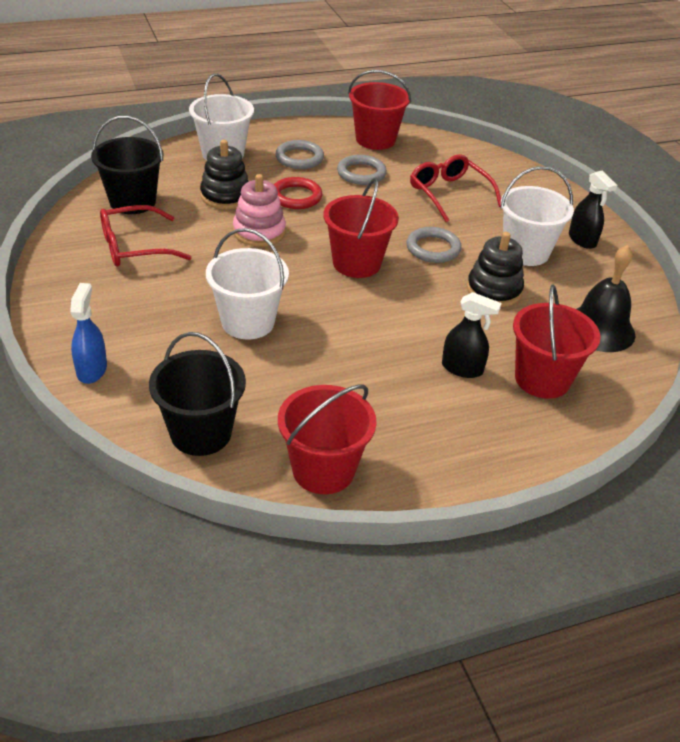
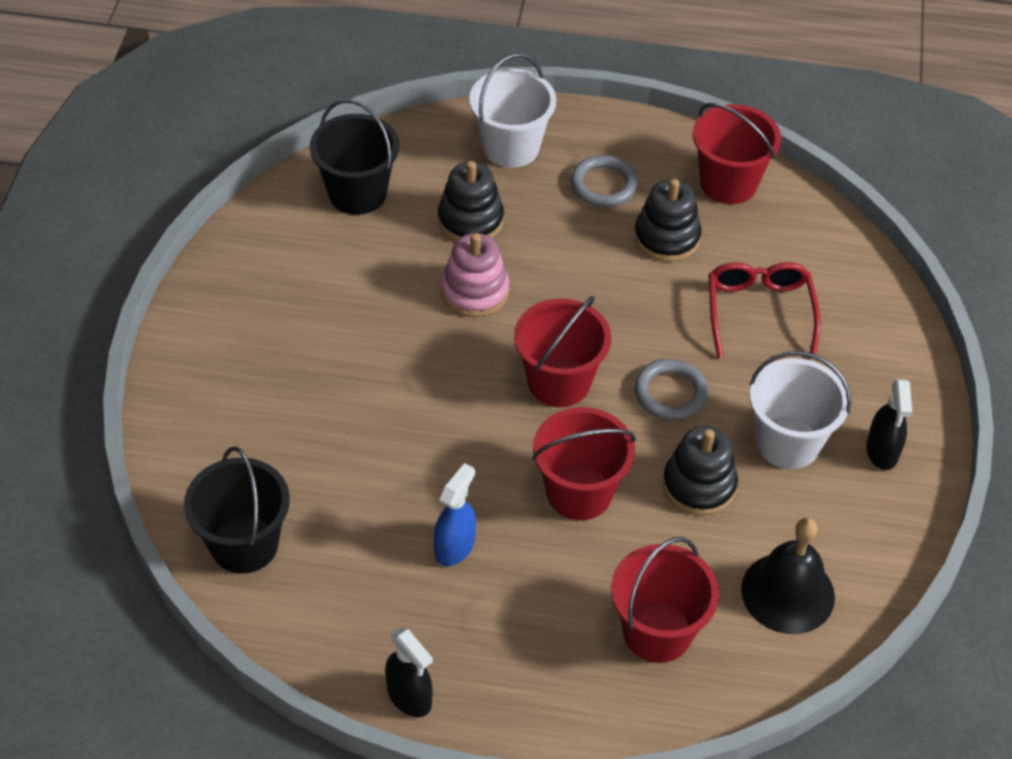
camera: 30 degrees right, 10 degrees up
(92, 370) = (184, 421): blue spray bottle -> blue spray bottle (455, 547)
(135, 247) = (320, 265): red glasses -> none
(248, 322) = (379, 421): white bucket -> none
(296, 197) = (556, 250): red ring -> none
(323, 470) = (336, 640): red bucket -> red bucket (579, 492)
(361, 173) = (666, 237): grey ring -> black stacking toy
(462, 368) = (574, 579): black spray bottle -> black spray bottle (409, 696)

